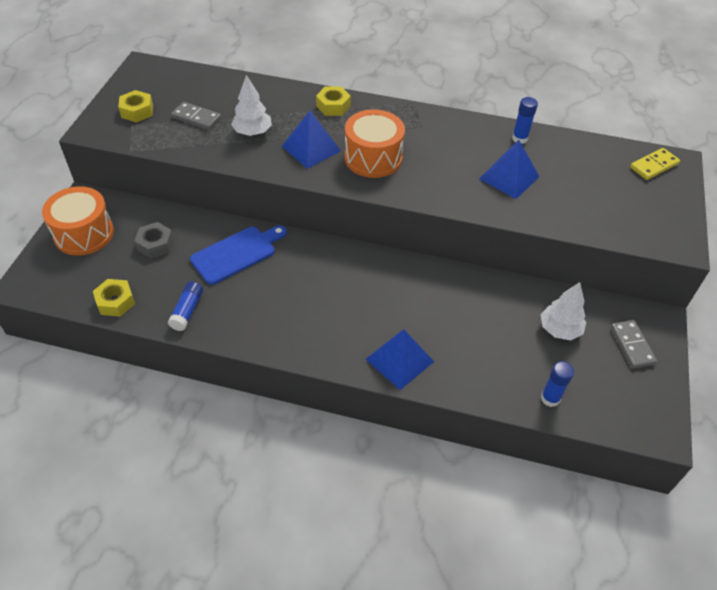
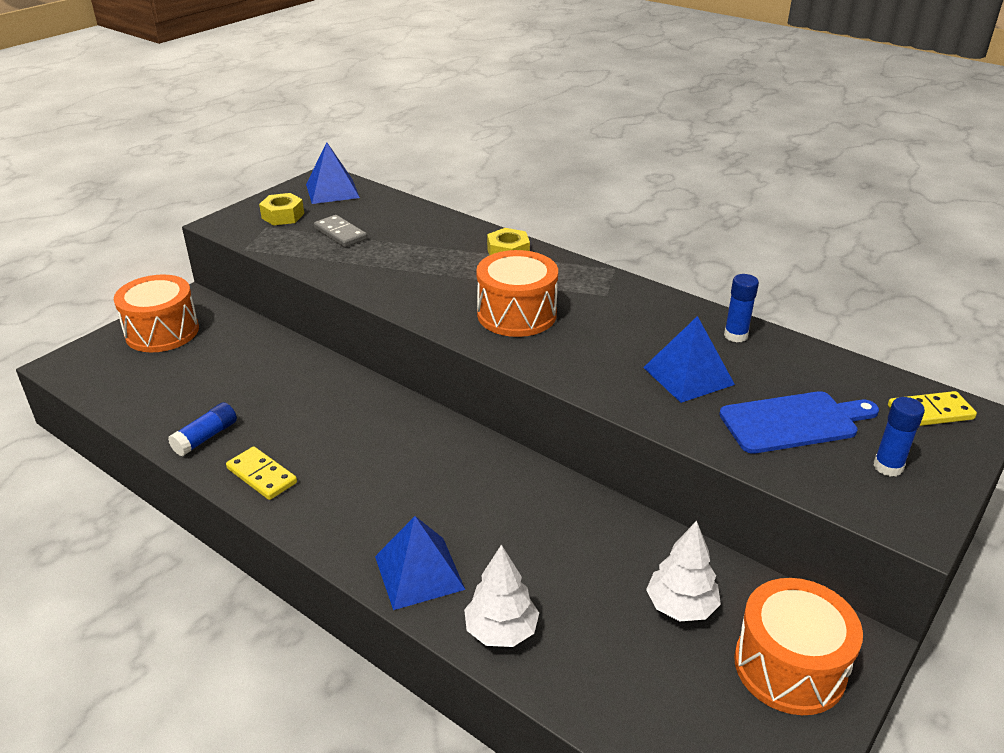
camera: 25 degrees right, 15 degrees down
(115, 302) = (138, 406): yellow nut -> none
(155, 244) = (226, 361): grey nut -> none
(237, 253) = (308, 393): blue cutting board -> blue cutting board (793, 422)
(250, 327) = (261, 476): none -> yellow domino
(252, 132) = (391, 259): white tree -> white tree (501, 631)
(311, 148) = (447, 288): blue pyramid -> blue pyramid (332, 191)
(550, 398) = (606, 697): blue glue stick -> blue glue stick (888, 467)
(632, 345) = (789, 667): grey domino -> orange drum

